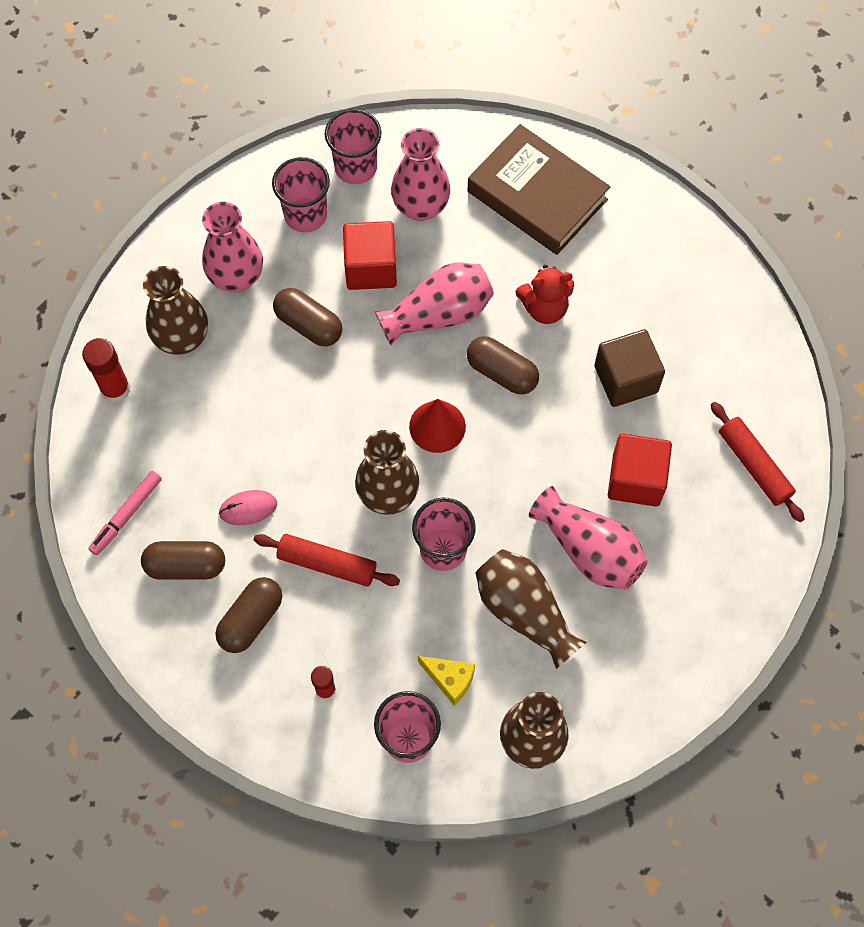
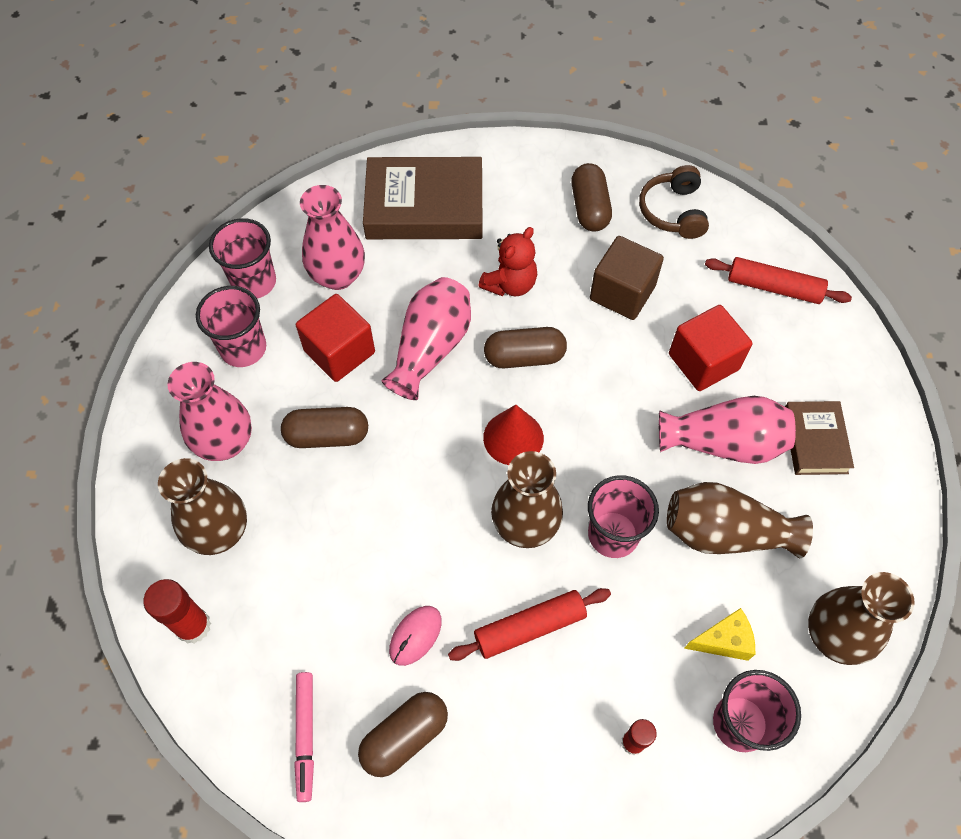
camera: 40 degrees left, 5 degrees down
(251, 620) = (509, 736): brown capsule -> brown capsule (589, 208)
(661, 603) = (815, 441): none -> brown book
(735, 343) = (673, 211): none -> brown headphones

